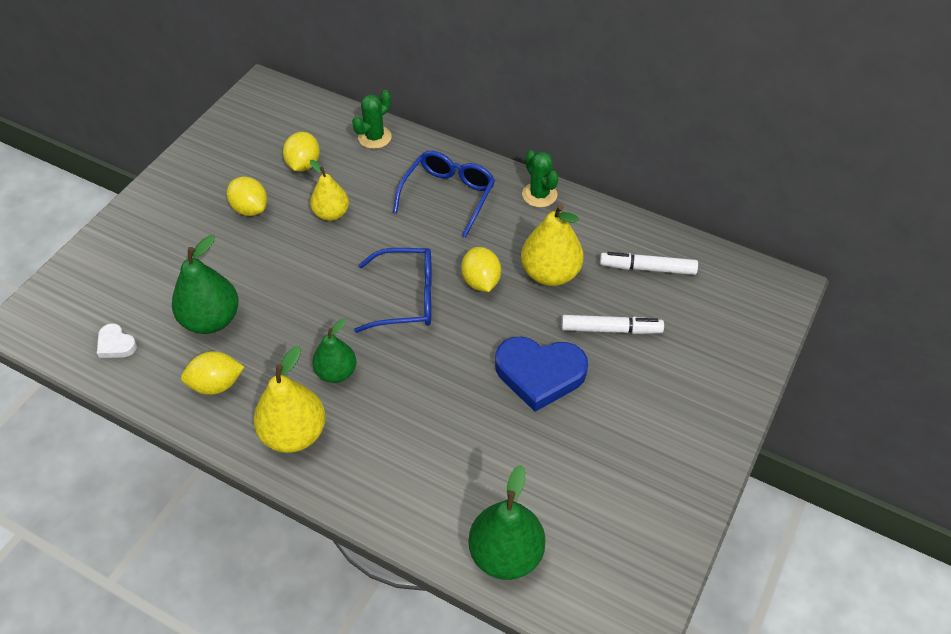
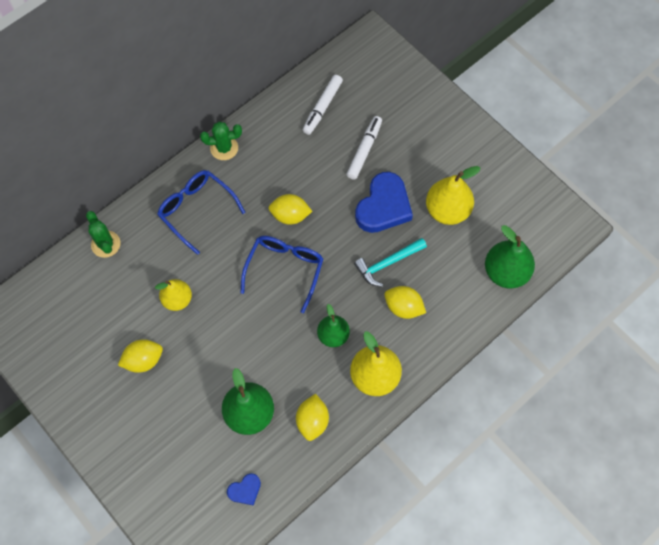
camera: 70 degrees left, 15 degrees up
(116, 344) = (245, 490): white heart -> blue heart
(303, 164) = (111, 307): yellow lemon -> yellow lemon (403, 307)
(459, 402) = (388, 263): none -> turquoise hammer
(550, 274) = (302, 169): yellow pear -> yellow pear (447, 210)

